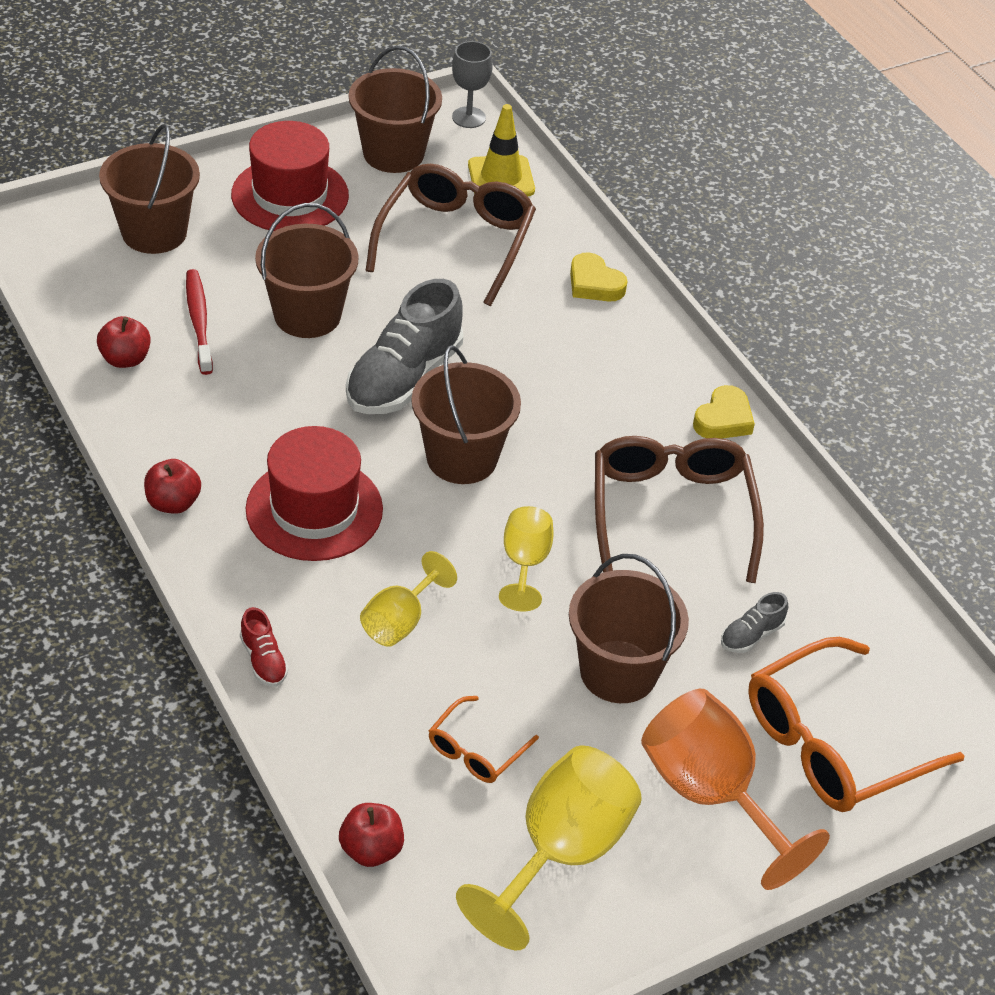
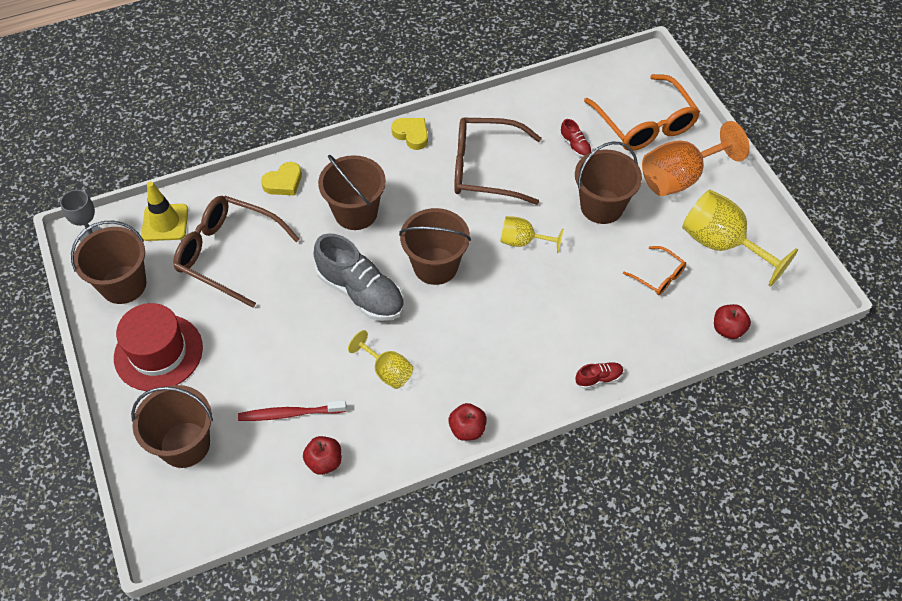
camera: 80 degrees left, 10 degrees up
(307, 315) = (292, 345): brown bucket -> brown bucket (356, 212)
(314, 509) = (476, 347): red hat -> none
(400, 621) = (567, 306): yellow goblet -> yellow goblet (387, 371)
(751, 635) = (575, 146): grey shoe -> red shoe

